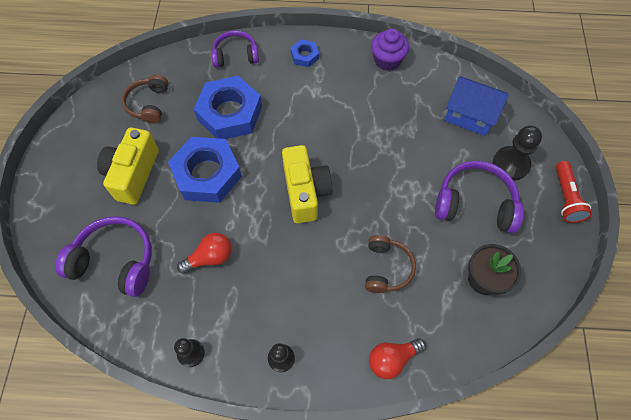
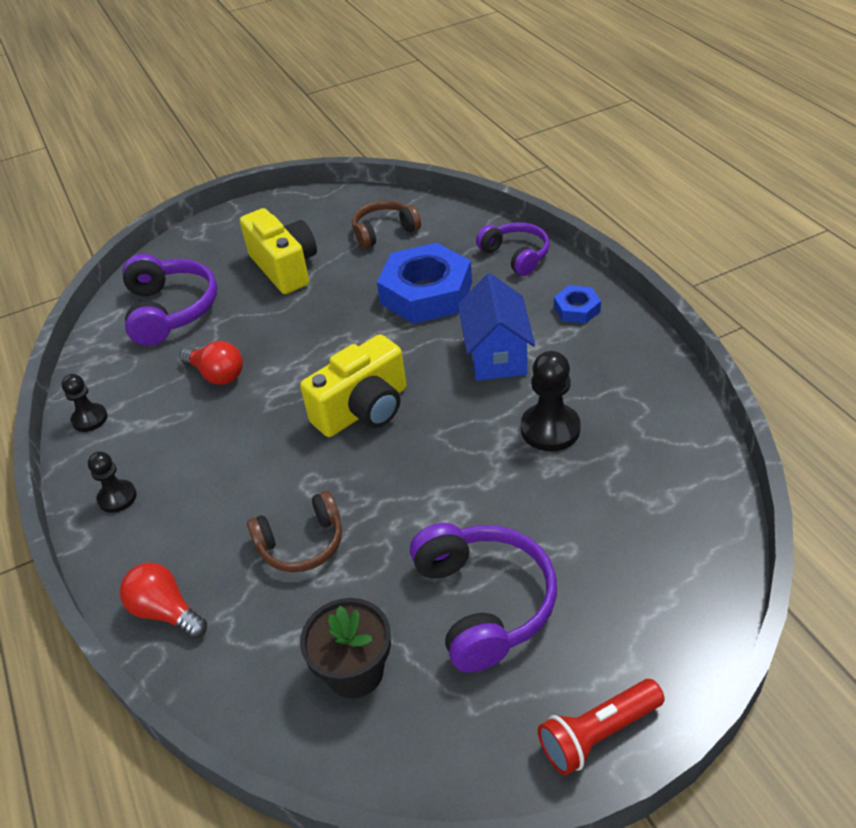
camera: 65 degrees right, 20 degrees down
(133, 174) = (285, 268): yellow camera -> yellow camera turned 75 degrees clockwise
(207, 174) = (326, 318): blue nut -> none
(387, 60) = (655, 388): purple cupcake -> none
(469, 116) = (646, 526): blue house -> blue house (496, 355)
(510, 164) = (600, 621): black pawn -> black pawn (550, 429)

